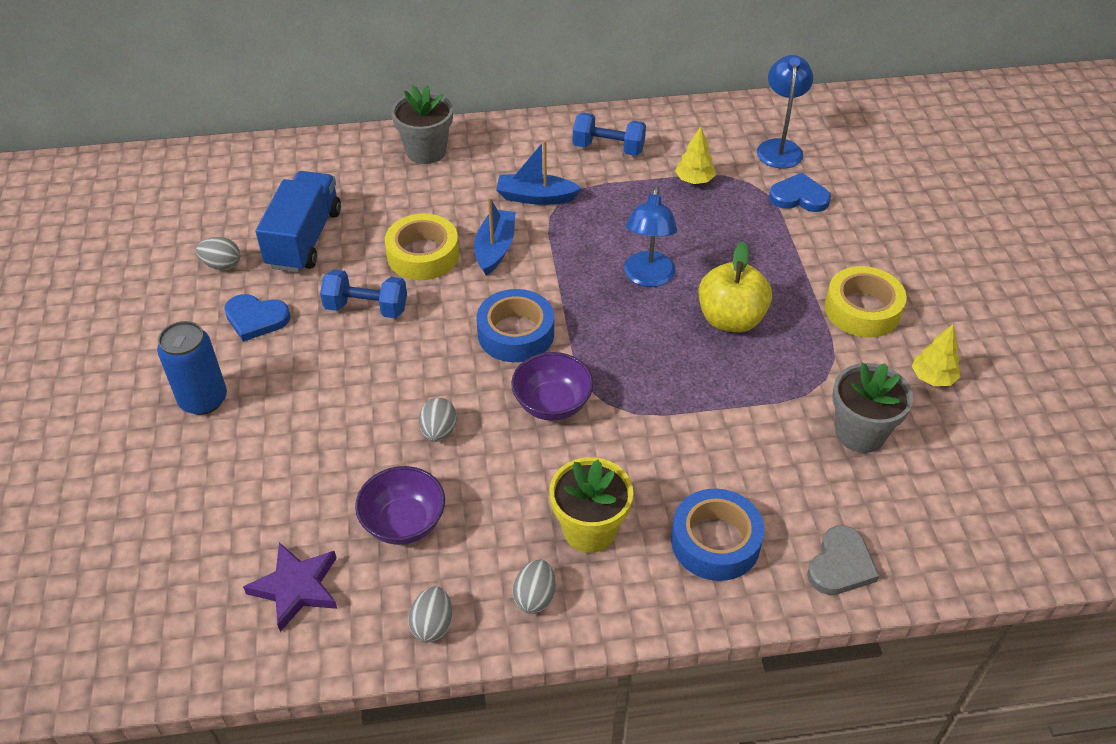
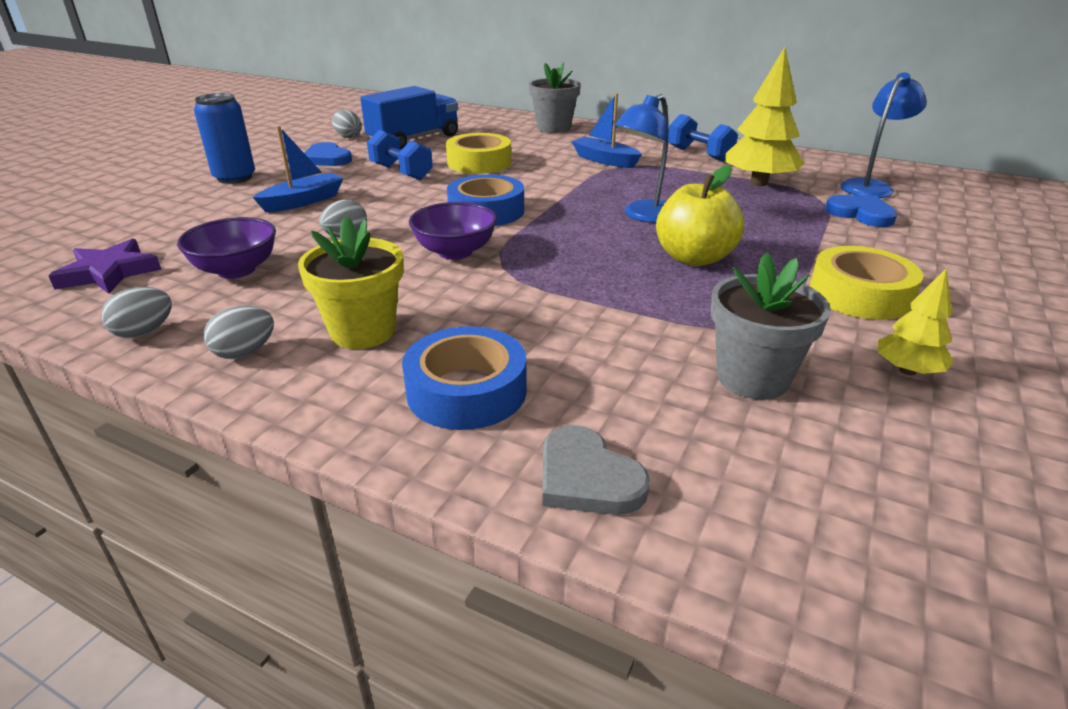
camera: 35 degrees right, 15 degrees down
(495, 249) = (536, 173): blue boat -> blue boat (303, 201)
(694, 180) = (758, 183): yellow tree -> yellow tree, size x1.85
(840, 565) = (587, 477): grey heart -> grey heart turned 75 degrees clockwise

